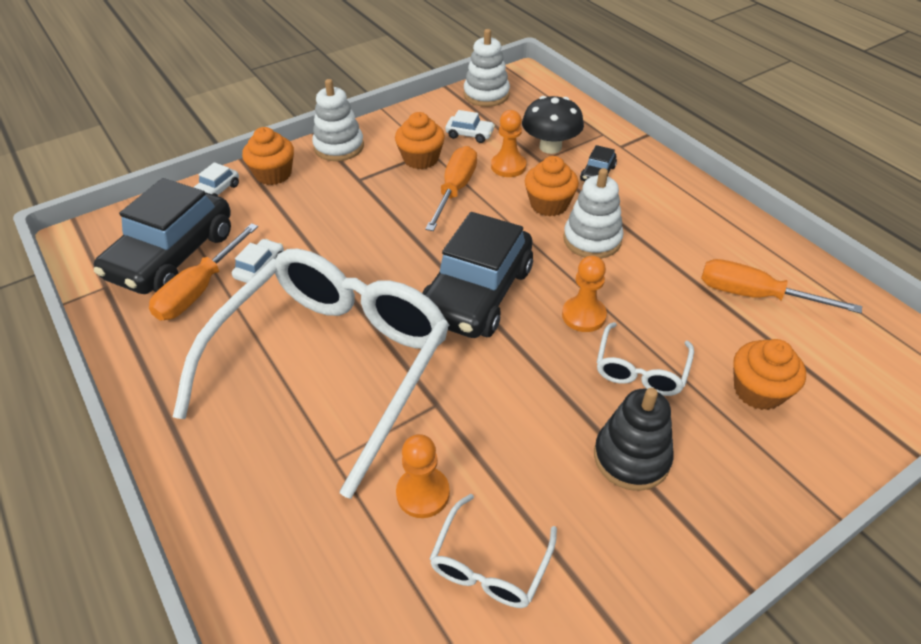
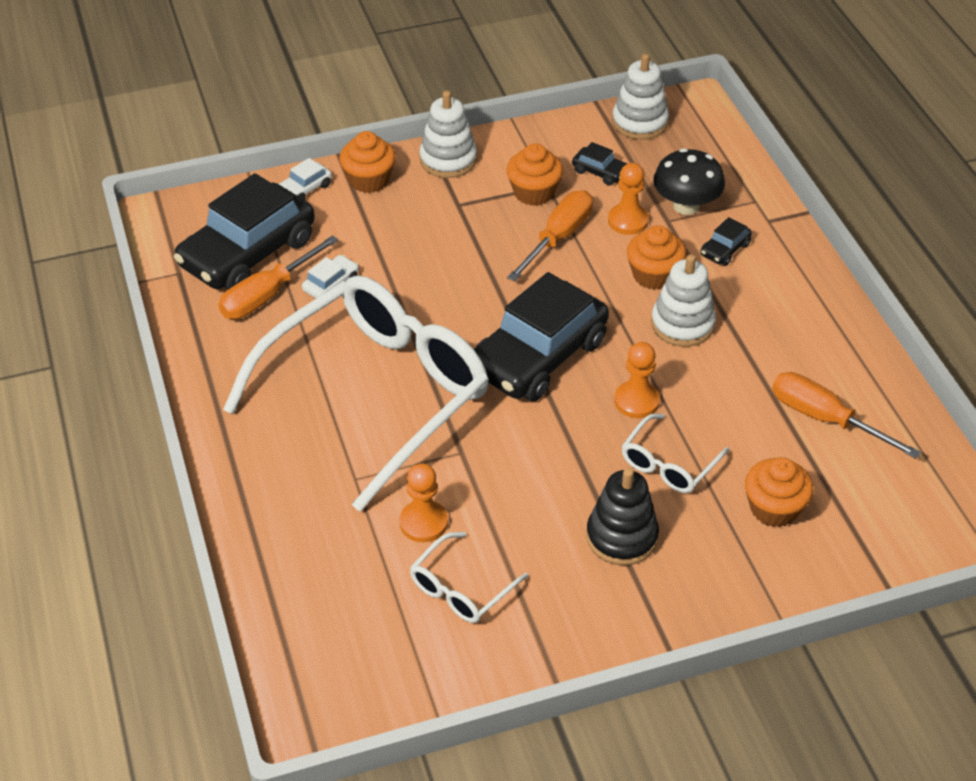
camera: 15 degrees right, 0 degrees up
(469, 134) = (600, 172): white car -> black car

